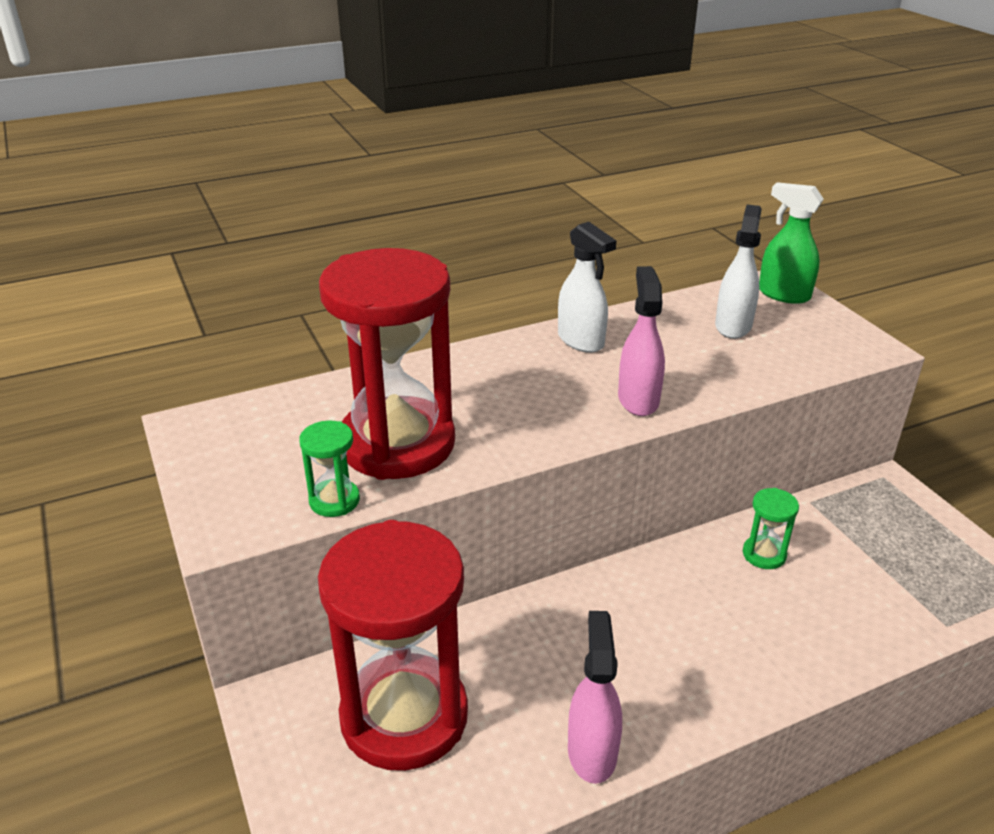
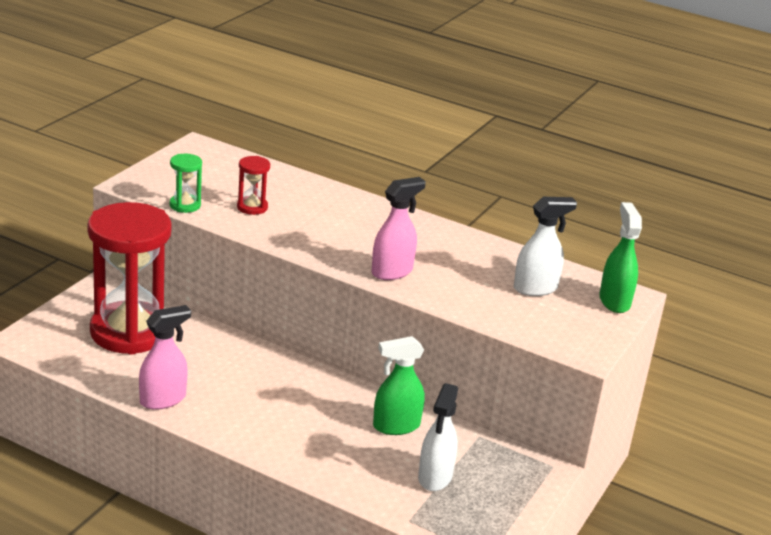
camera: 50 degrees right, 5 degrees down
(397, 444) = (252, 207): red hourglass -> red hourglass, size x0.40
(581, 341) = (435, 236): white spray bottle -> white spray bottle (435, 477)
(764, 554) = (396, 426): green hourglass -> green spray bottle

